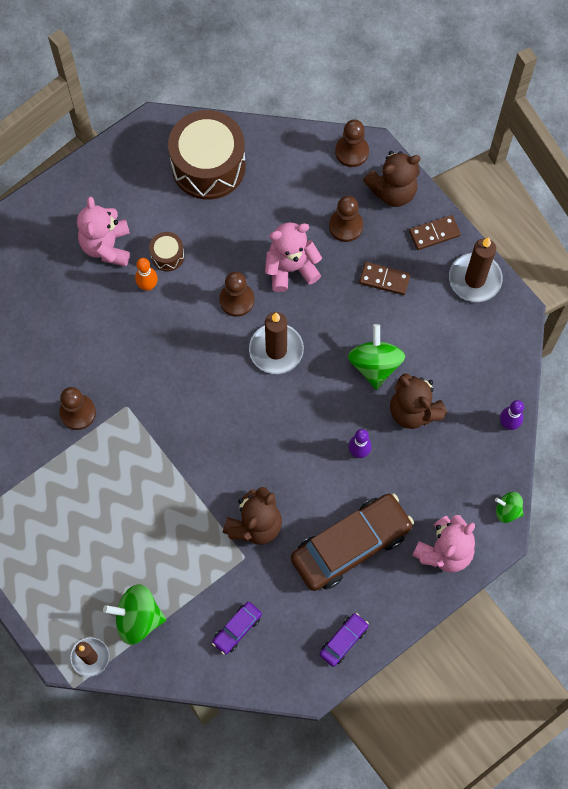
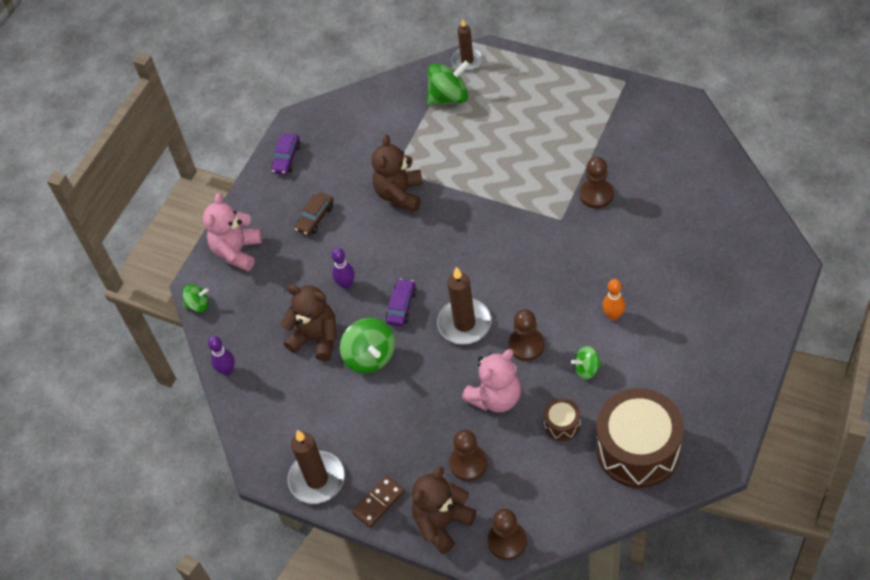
camera: 160 degrees right, 15 degrees down
(107, 246) = (675, 328): pink teddy bear -> none
(167, 255) = (615, 349): brown drum -> brown drum (562, 424)
(202, 251) = (587, 369): none -> green spinning top
(237, 629) = (371, 126): purple car -> purple car (401, 306)
(351, 545) = (315, 218): brown car -> brown car, size x0.45
(384, 279) = (403, 433): brown domino -> none

